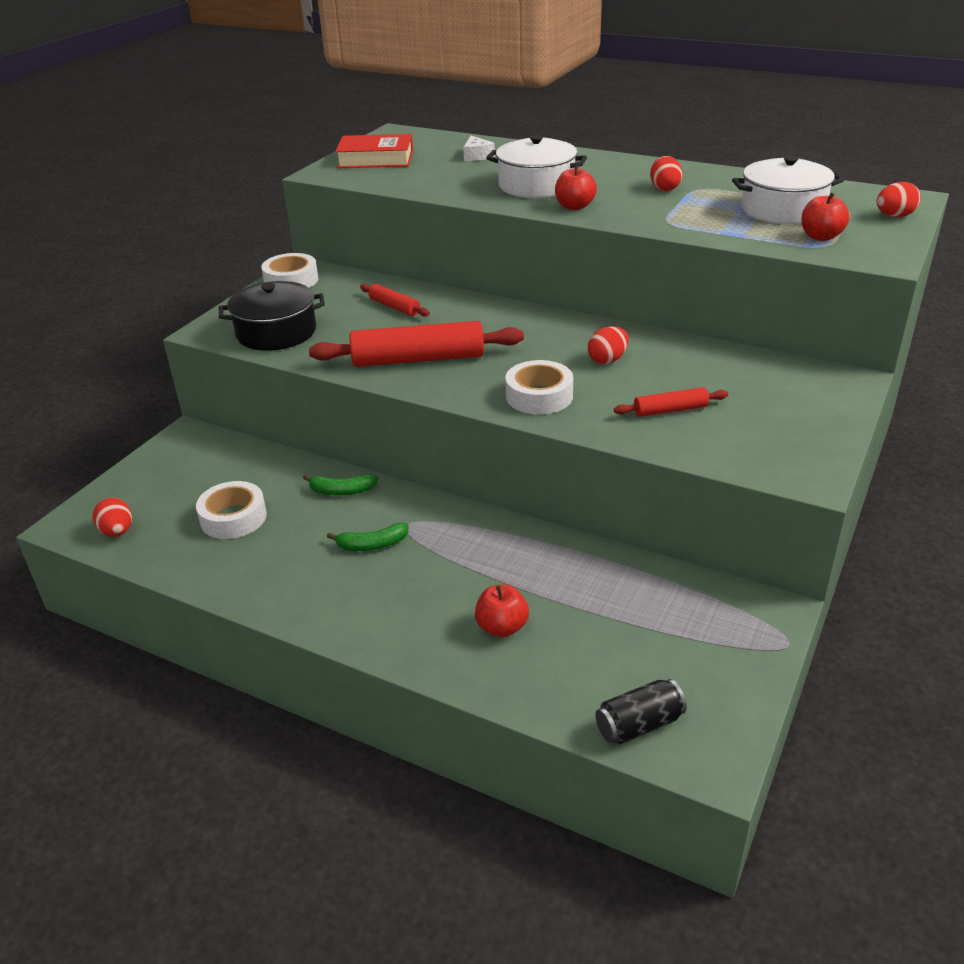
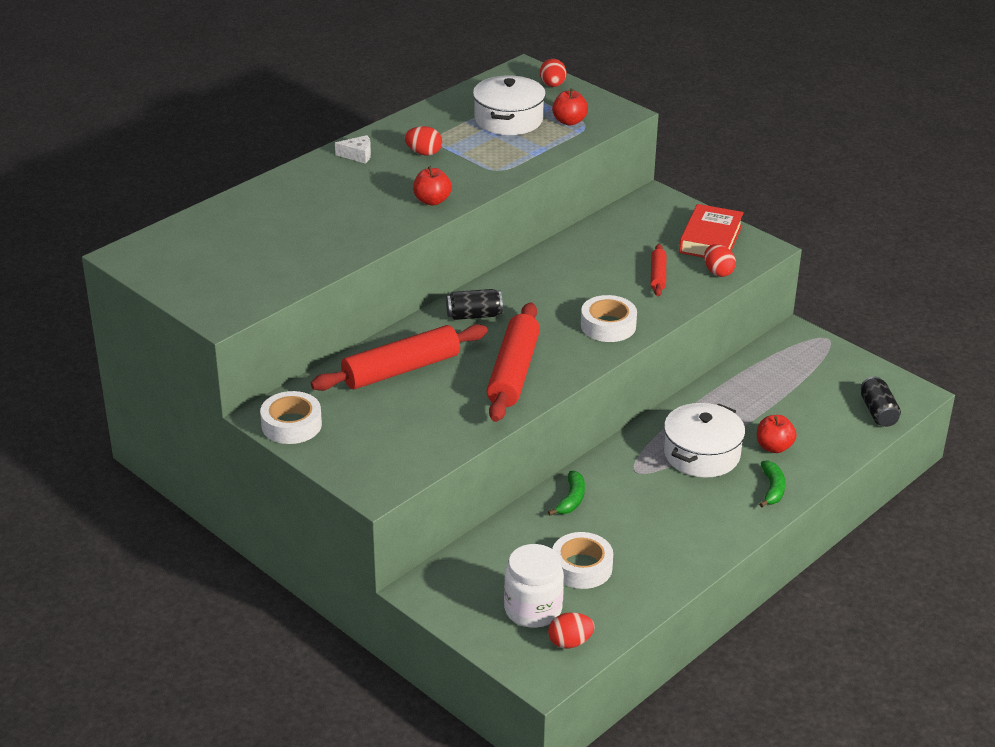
camera: 75 degrees left, 0 degrees up
(165, 500) = (533, 609): none -> white jar
(276, 332) = (408, 446): black pot -> none
(372, 545) = (655, 493): green banana -> green banana (772, 489)
(376, 159) = (206, 279): red book -> red book (710, 239)
(394, 307) = (401, 370): red rolling pin -> red rolling pin, size x1.98
(477, 156) = (254, 222): white cheese -> white cheese (357, 155)
(507, 322) = (474, 315): none -> black can
(536, 185) = (365, 207): white pot -> white pot (702, 454)
(607, 360) = (570, 283): red egg -> red egg (718, 272)

